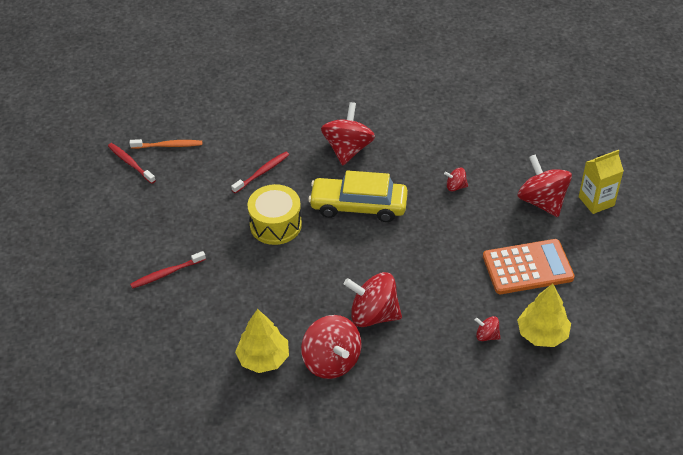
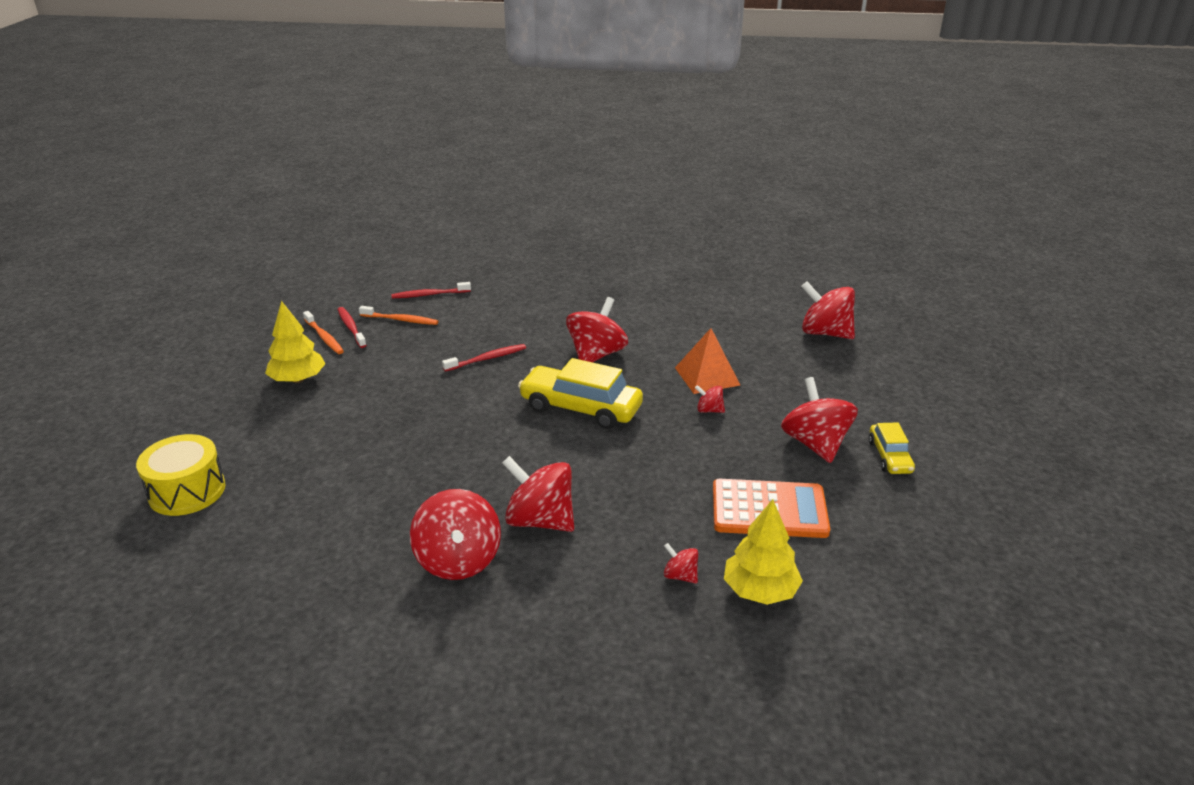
camera: 15 degrees right, 15 degrees down
(113, 179) = (324, 337): none -> orange toothbrush
(166, 273) = (320, 430): red toothbrush -> red toothbrush (429, 295)
(263, 358) = (375, 538): yellow tree -> yellow tree (298, 380)
(275, 225) = (473, 408): yellow drum -> yellow drum (187, 491)
(442, 153) = (707, 376): none -> orange pyramid
(517, 87) = (825, 333): none -> red spinning top
(596, 201) = (889, 457): yellow carton -> yellow car

